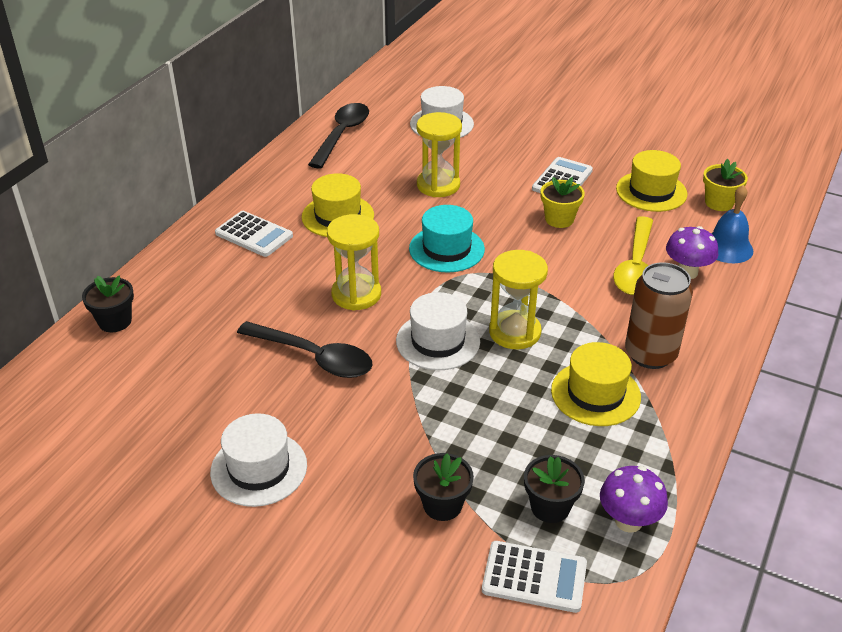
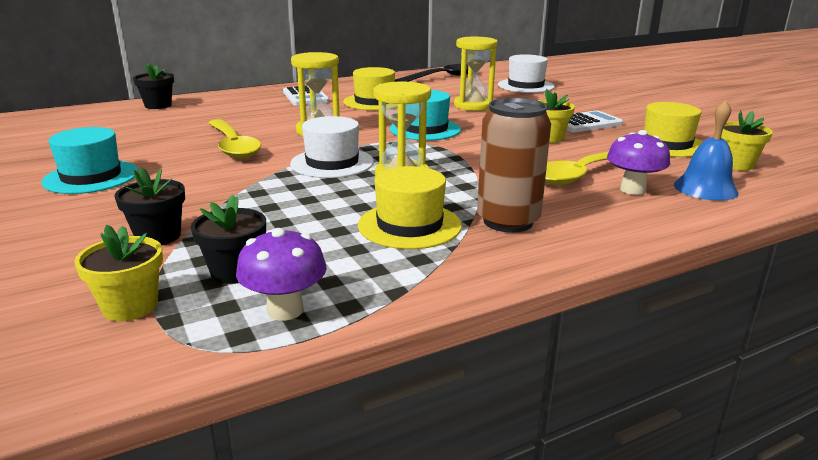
camera: 35 degrees right, 15 degrees down
(259, 468) = (91, 177): white hat -> turquoise hat
(314, 357) = (233, 146): black spoon -> yellow spoon
(534, 577) = (130, 306): white calculator -> yellow flower pot

